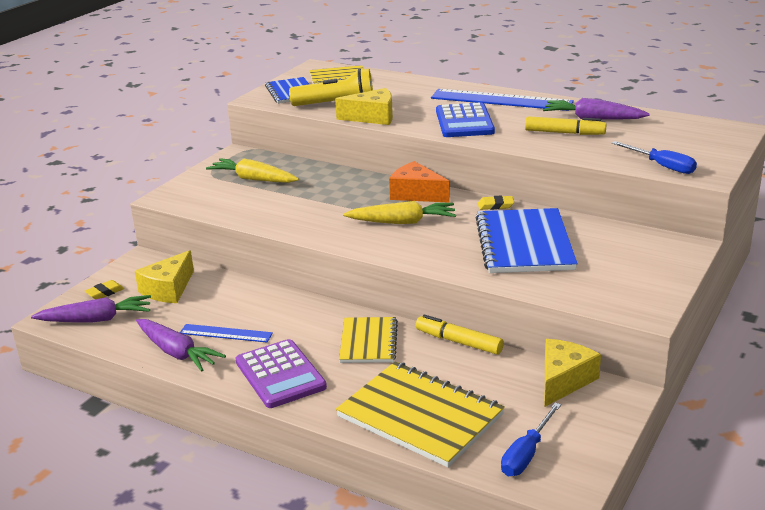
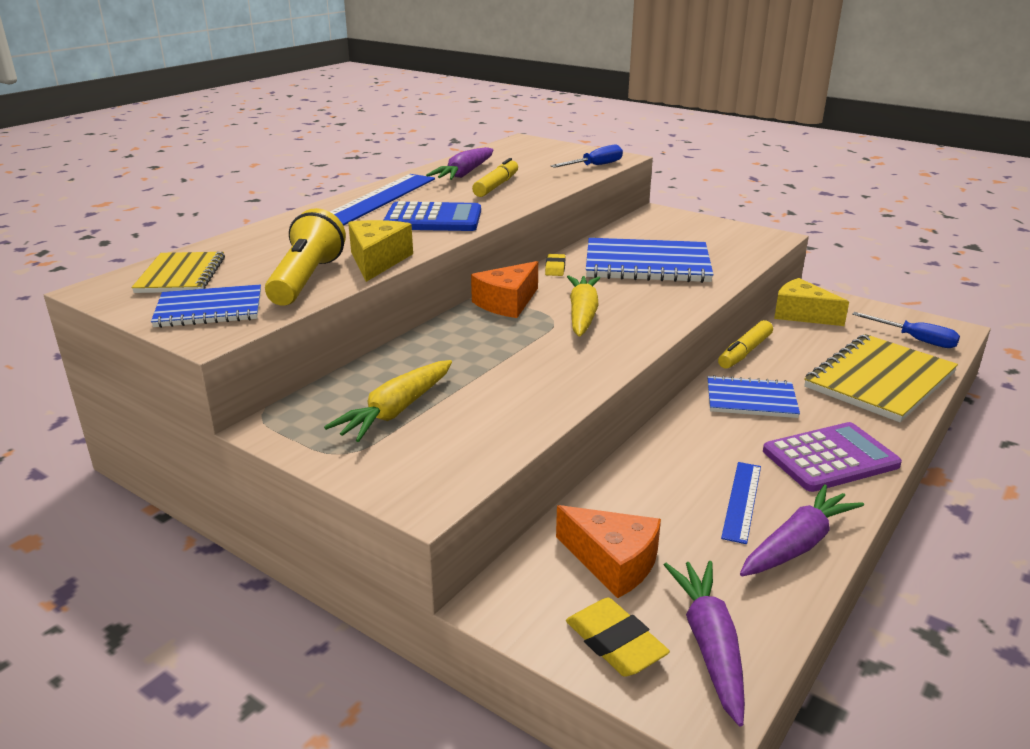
camera: 85 degrees left, 0 degrees up
(105, 292) = (615, 643): yellow eraser -> yellow eraser, size x1.57
(168, 289) = (613, 562): yellow cheese -> orange cheese
(368, 342) = (751, 399): yellow notebook -> blue notebook

